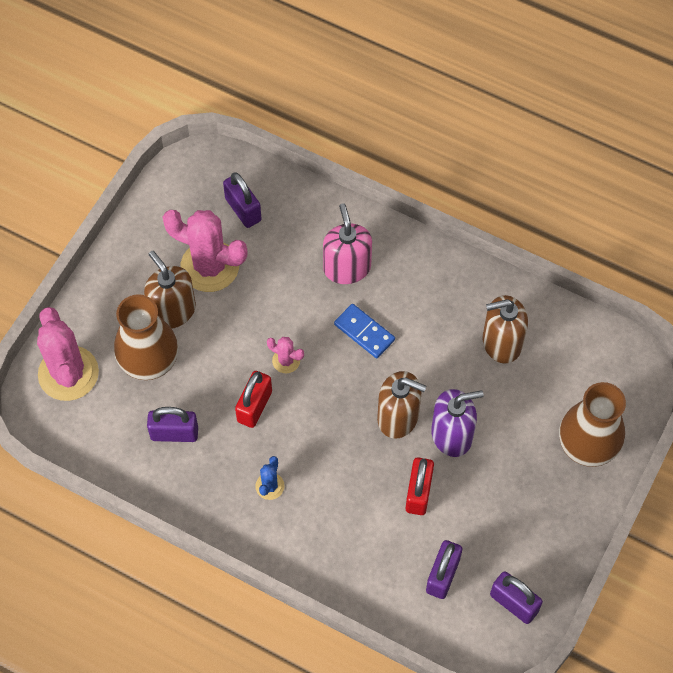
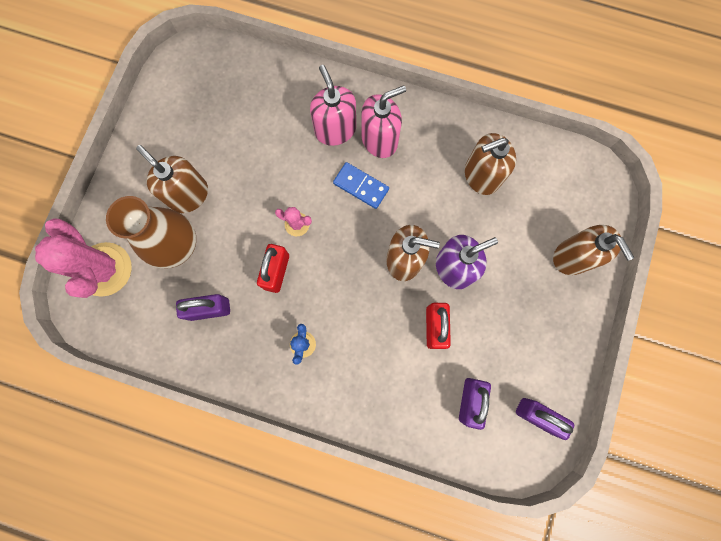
camera: 10 degrees left, 15 degrees up
(210, 266) = (215, 148): pink cactus -> none
(243, 209) = (235, 91): purple padlock -> none
(394, 286) = (379, 140): none -> pink soap dispenser
(587, 445) = (572, 257): brown vase -> brown soap dispenser

